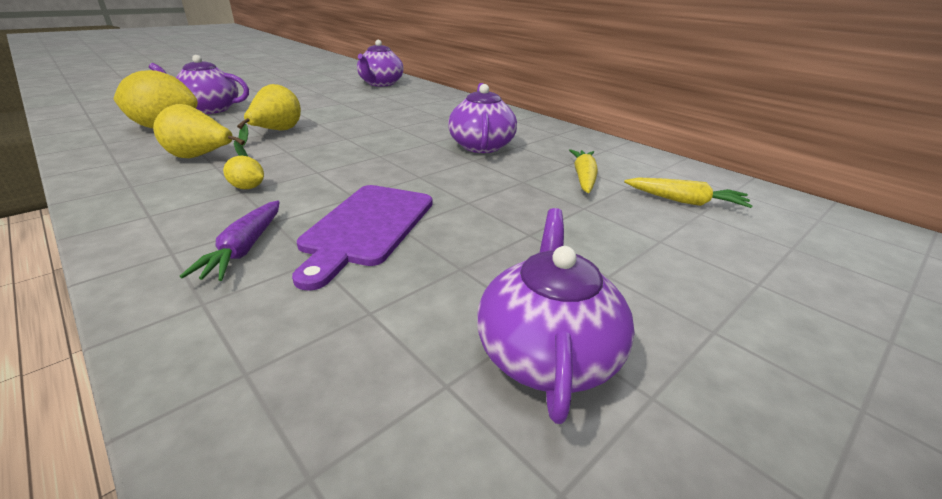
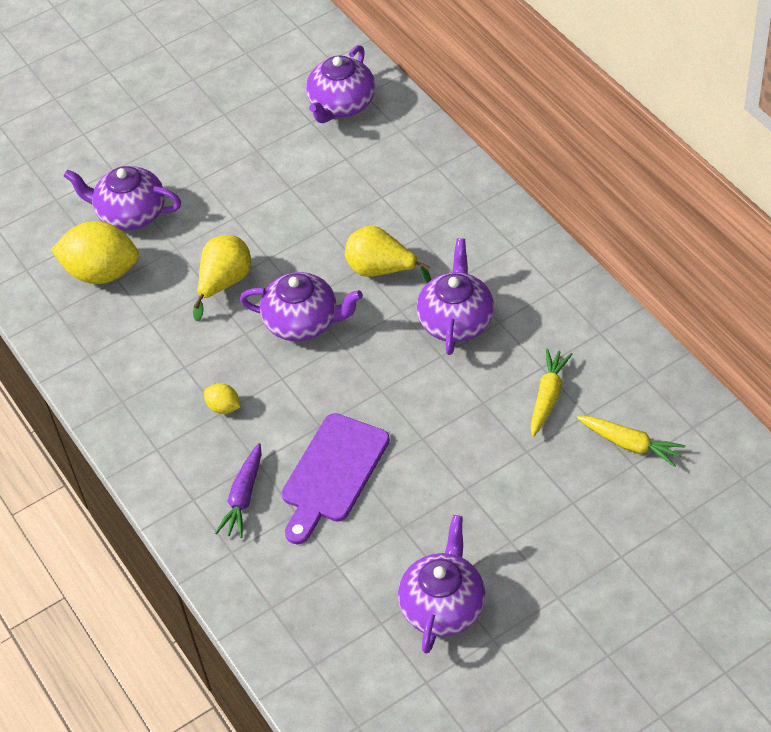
camera: 15 degrees right, 20 degrees up
(201, 157) = (164, 346): yellow pear -> yellow pear (381, 270)
(343, 146) = (303, 322): none -> purple teapot

